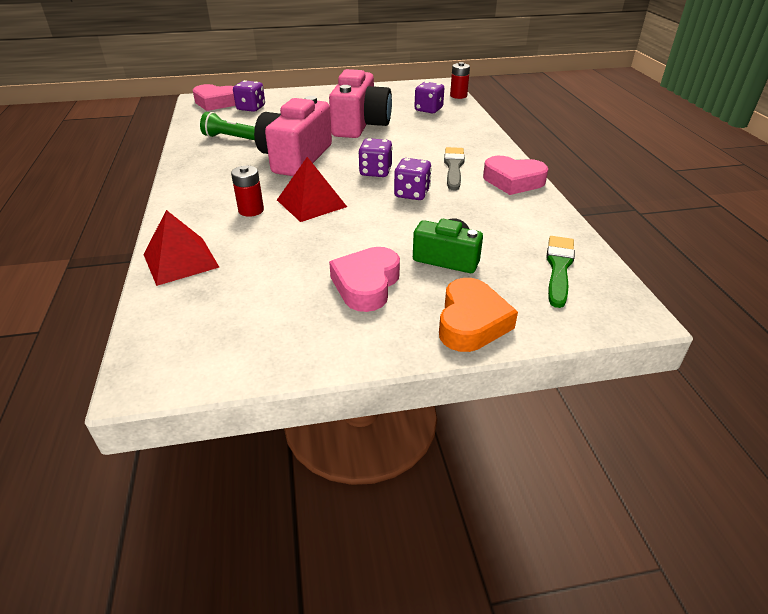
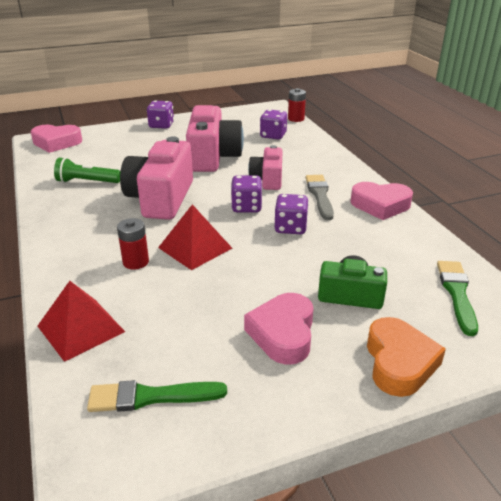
camera: 10 degrees left, 5 degrees down
(222, 323) = (150, 397): none -> green brush
(251, 108) = (95, 146): purple dice -> purple dice (161, 125)
(406, 149) = (267, 179): none -> pink camera

